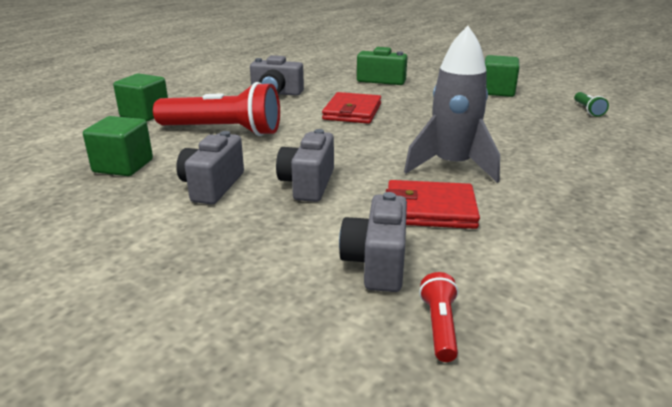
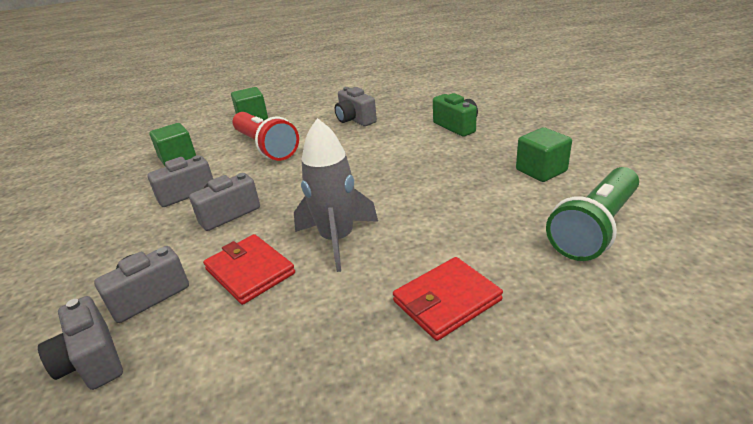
camera: 45 degrees right, 5 degrees up
(352, 112) = (371, 155): red wallet -> red wallet (447, 301)
(440, 326) = (92, 361): red flashlight -> grey camera
(587, 110) = (594, 228): green flashlight -> green flashlight, size x2.38

